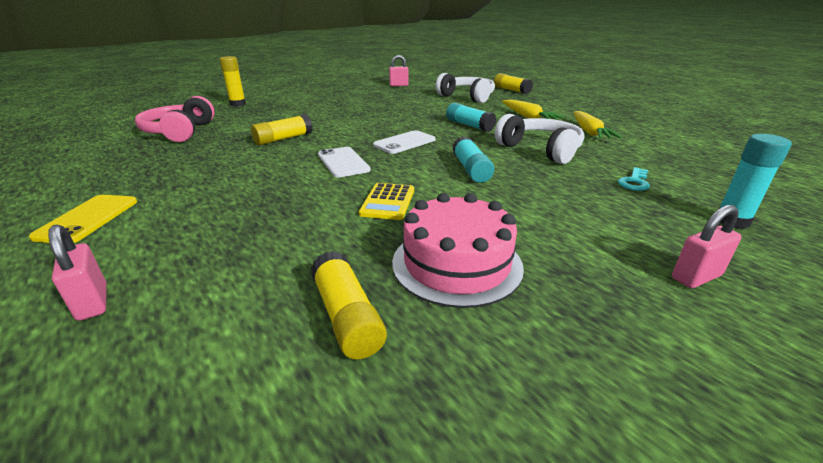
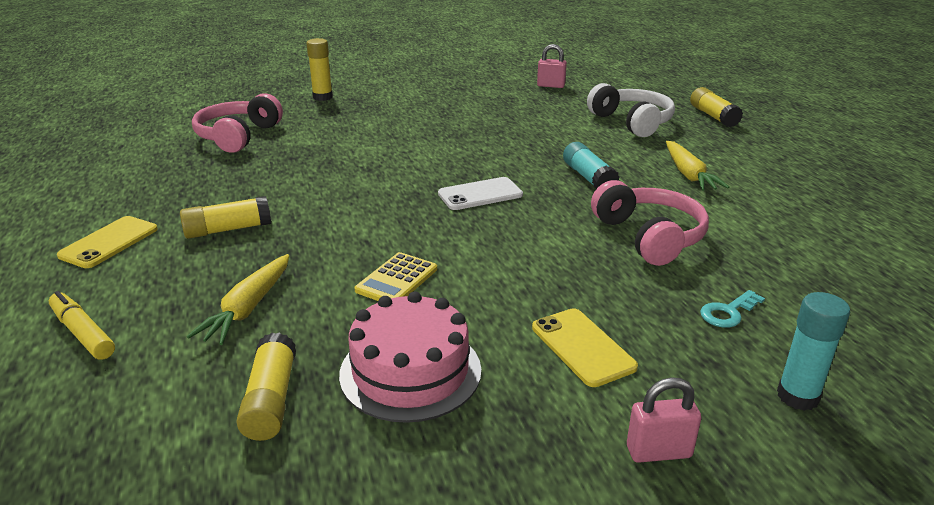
camera: 20 degrees right, 0 degrees up
(92, 302) = (83, 333): pink padlock -> yellow marker
(283, 139) = (342, 165): yellow glue stick -> yellow glue stick (228, 229)
(343, 162) = (386, 213): white phone -> none
(471, 169) = (529, 252): turquoise glue stick -> none
(540, 150) = (649, 236): white headphones -> pink headphones
(568, 219) = (582, 347): none -> yellow phone
(589, 132) = (754, 217): yellow carrot -> yellow carrot (248, 308)

